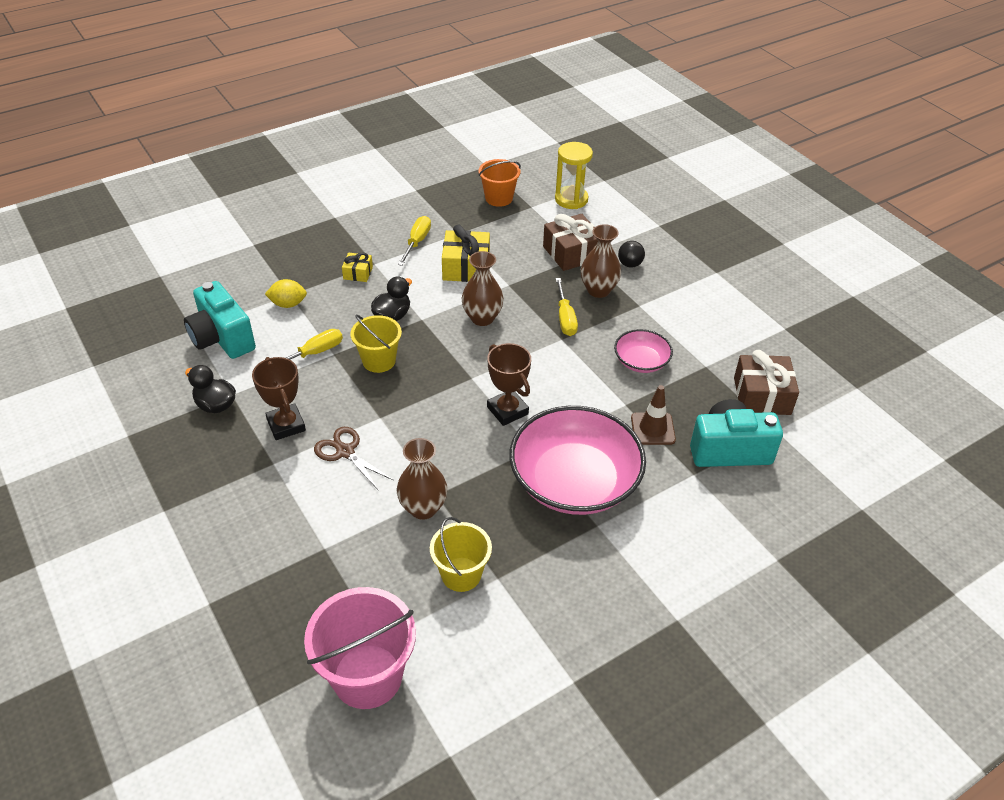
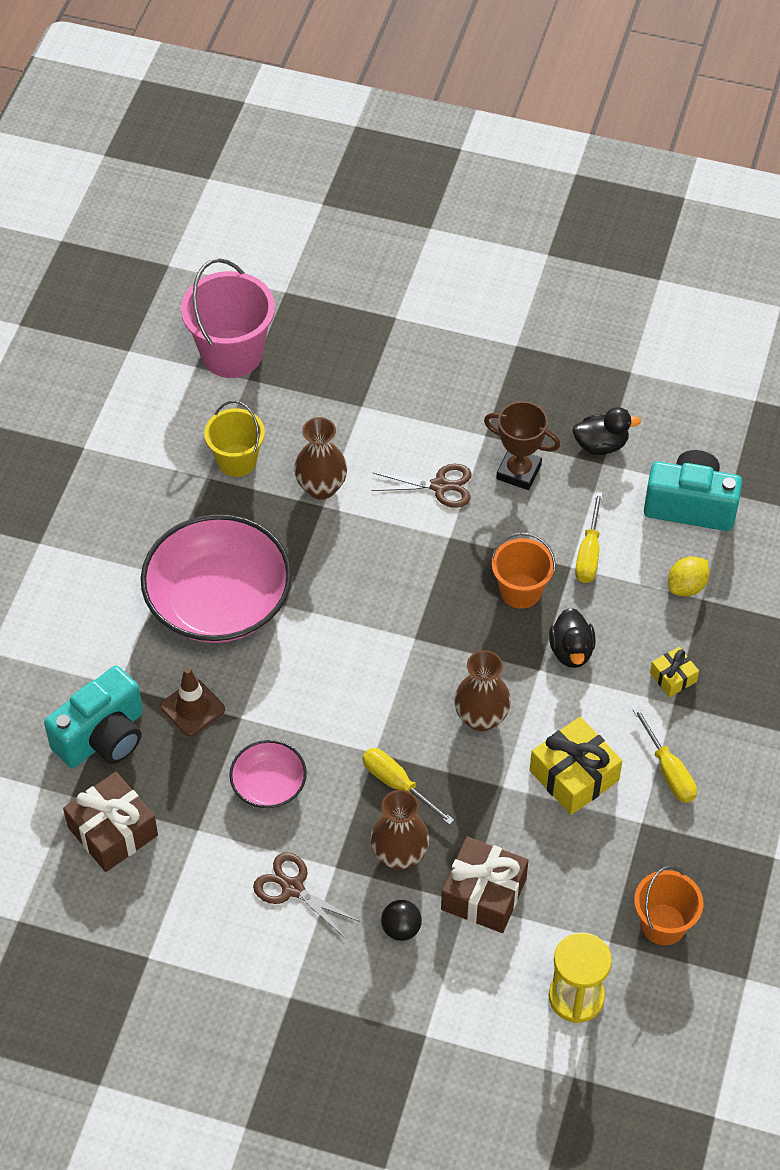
camera: 140 degrees right, 10 degrees up
(379, 361) = (520, 591): yellow bucket -> orange bucket
(507, 410) = (345, 628): brown trophy -> none
(673, 310) = (292, 888): none -> brown scissors

